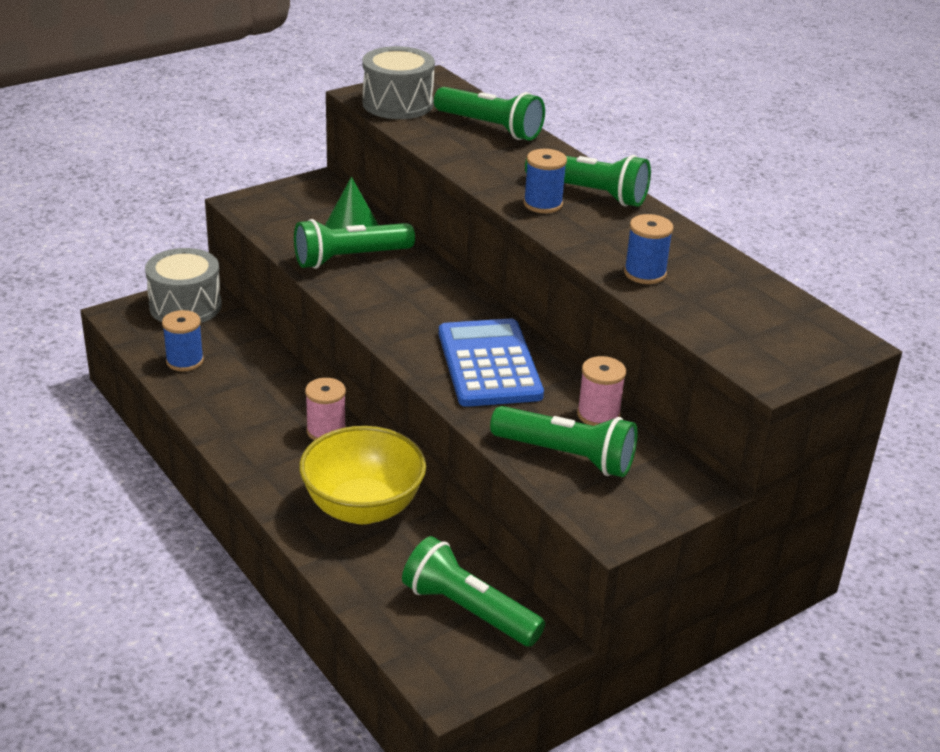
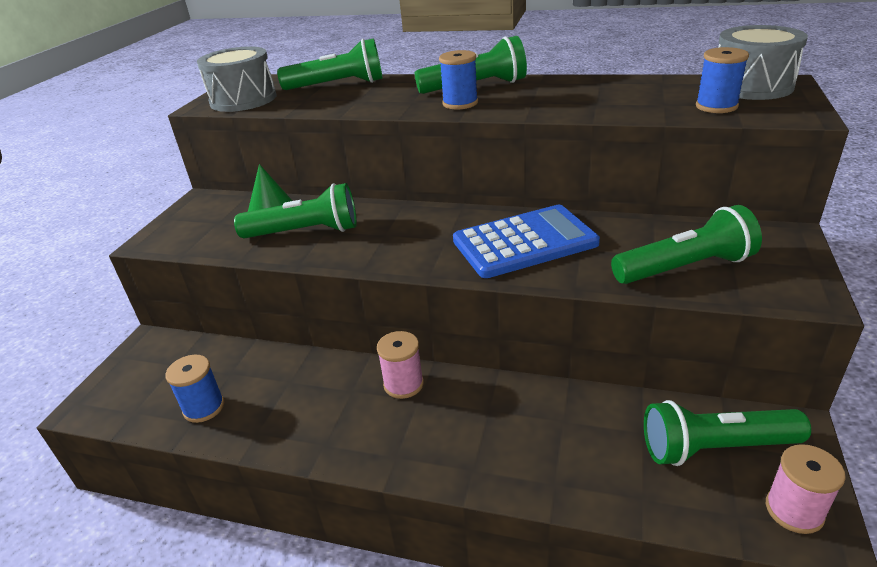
camera: 35 degrees left, 0 degrees up
(185, 306) = (149, 362): grey drum -> grey drum (751, 86)
(350, 258) = (305, 232): green flashlight -> green flashlight turned 120 degrees counterclockwise
(363, 508) = (520, 425): yellow bowl -> none
(489, 364) = (524, 242): blue calculator -> blue calculator turned 120 degrees clockwise
(598, 415) = (647, 230): pink spool -> pink spool (794, 510)
(645, 273) = (605, 105): blue spool -> blue spool (716, 106)

